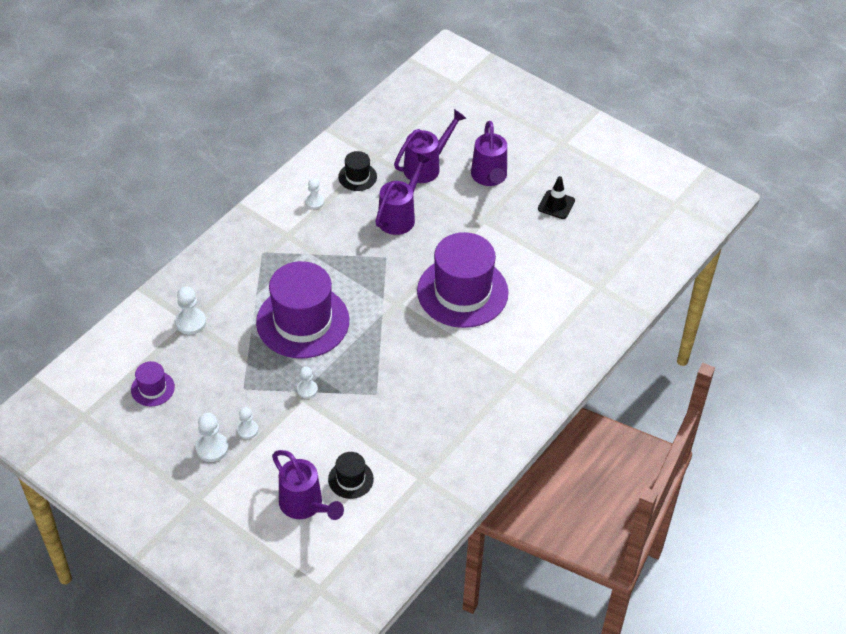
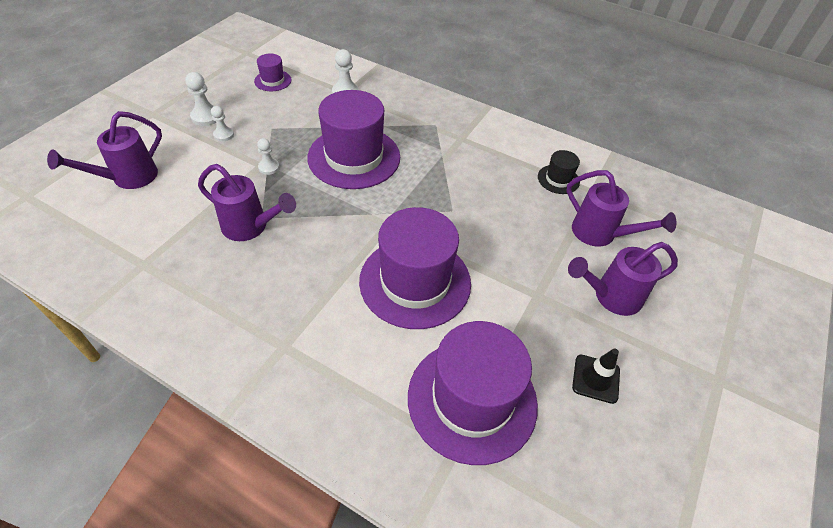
camera: 80 degrees right, 0 degrees up
(314, 202) = (511, 152): white pawn -> none
(350, 479) = (153, 207): black hat -> none
(400, 216) = (515, 217): purple watering can -> purple watering can (250, 227)
(566, 273) = (472, 399): none -> purple hat

